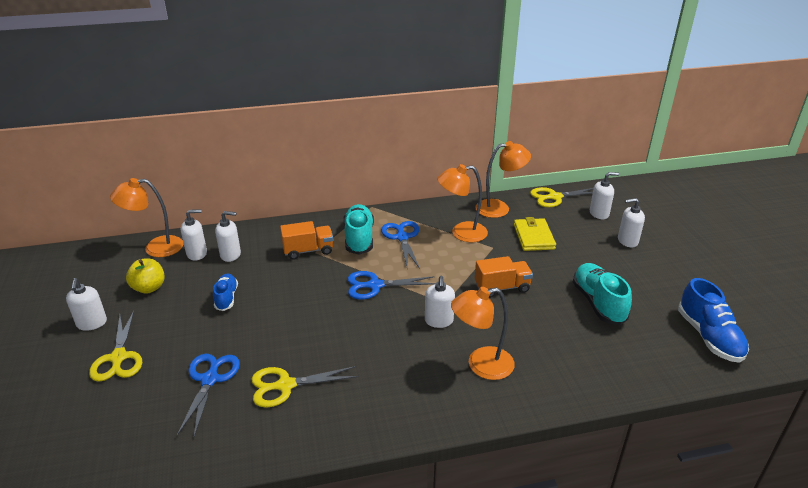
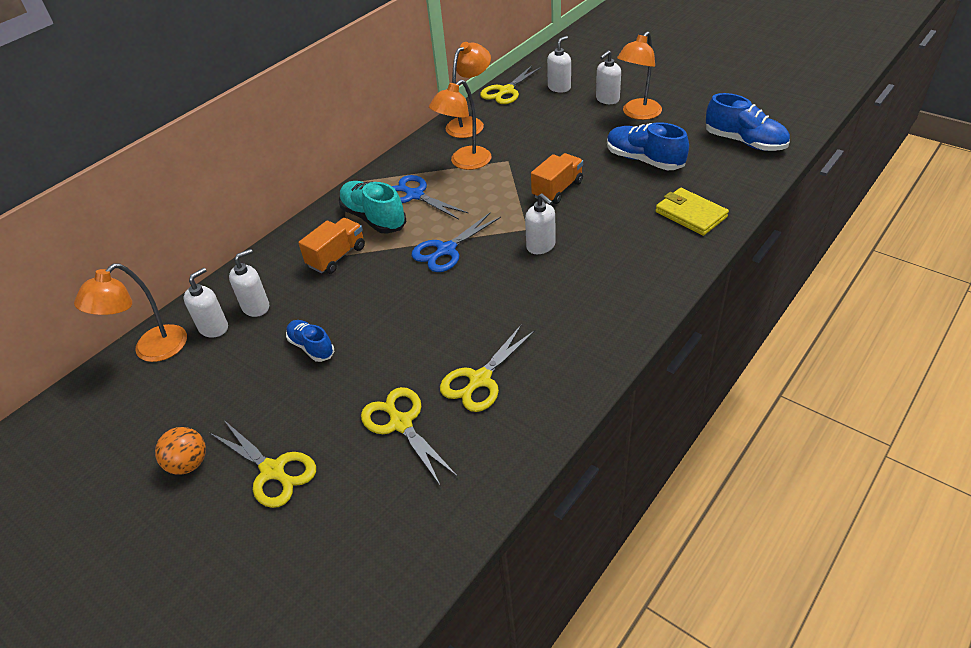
camera: 35 degrees left, 10 degrees up
(92, 323) = (189, 464): white soap dispenser -> orange ball
(149, 288) = (206, 391): yellow apple -> none
(210, 380) = (401, 423): blue scissors -> yellow scissors
(481, 365) = (618, 259): orange lamp -> orange lamp (638, 114)
(533, 237) = (530, 134): yellow wallet -> yellow wallet (690, 214)
(598, 303) = (644, 160): turquoise shoe -> blue shoe

